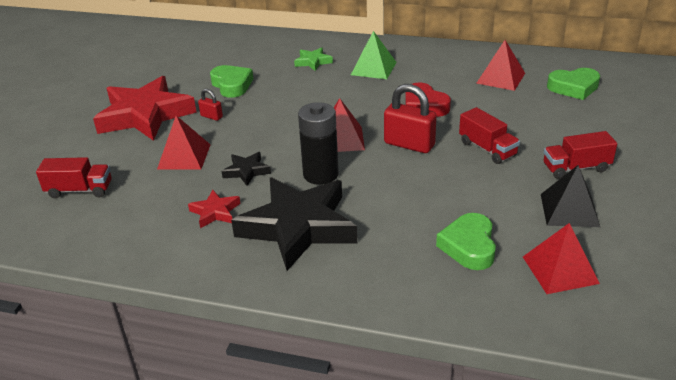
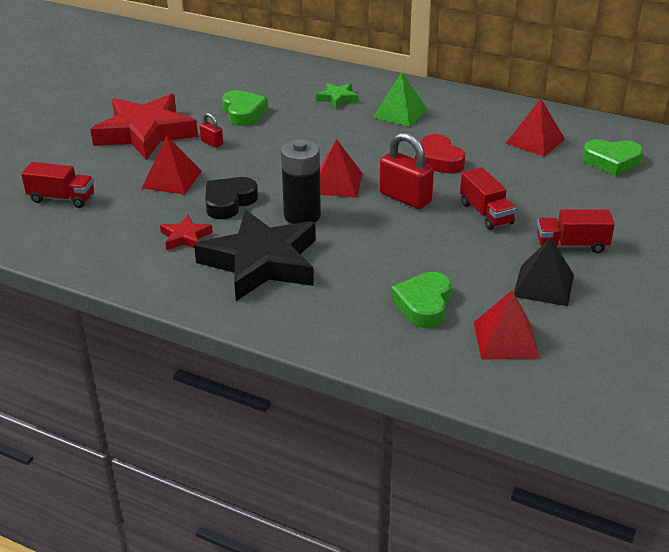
camera: 10 degrees right, 0 degrees up
(246, 171) = (229, 202): black star -> black heart

